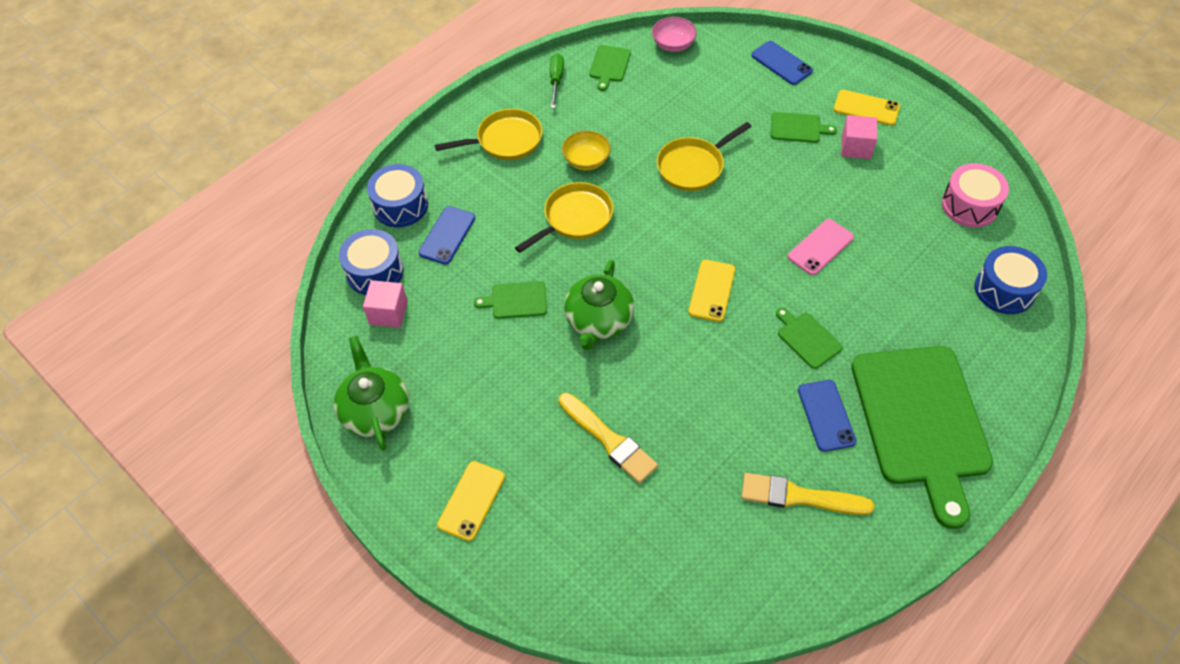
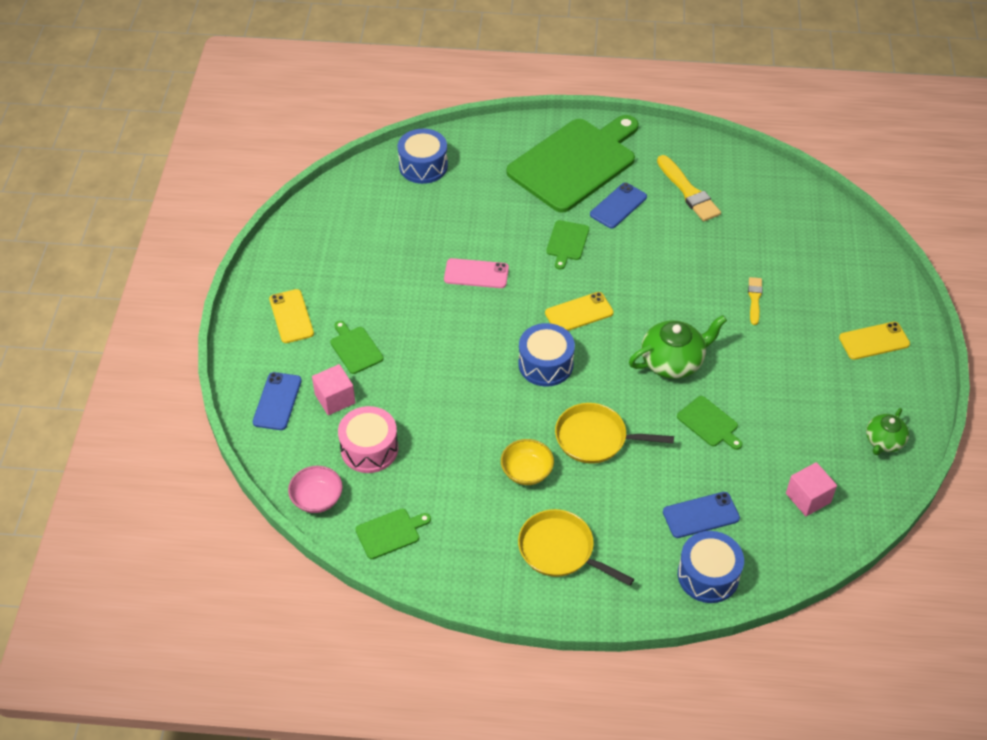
camera: 130 degrees left, 5 degrees down
(375, 272) = (786, 539): blue drum -> blue drum (545, 364)
(375, 411) = (884, 441): green teapot -> green teapot, size x0.62
(556, 80) = (448, 564): green screwdriver -> none
(609, 440) = (754, 299): yellow brush -> yellow brush, size x0.58
(693, 166) = (464, 393): yellow pan -> none
(856, 147) = (346, 302): pink cube -> pink cube (335, 399)
(969, 205) = (354, 212): pink drum -> pink drum (369, 449)

